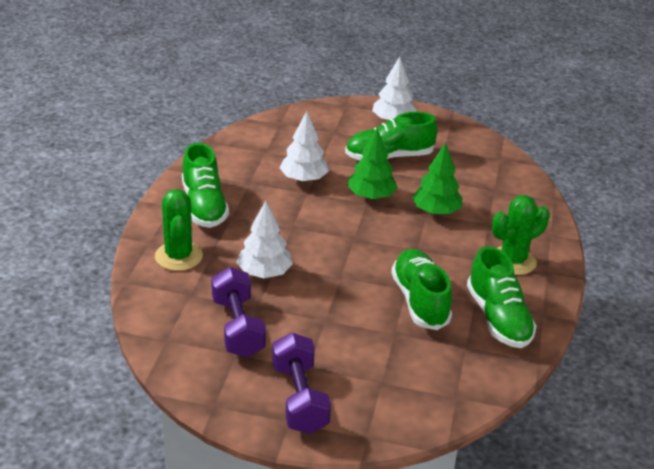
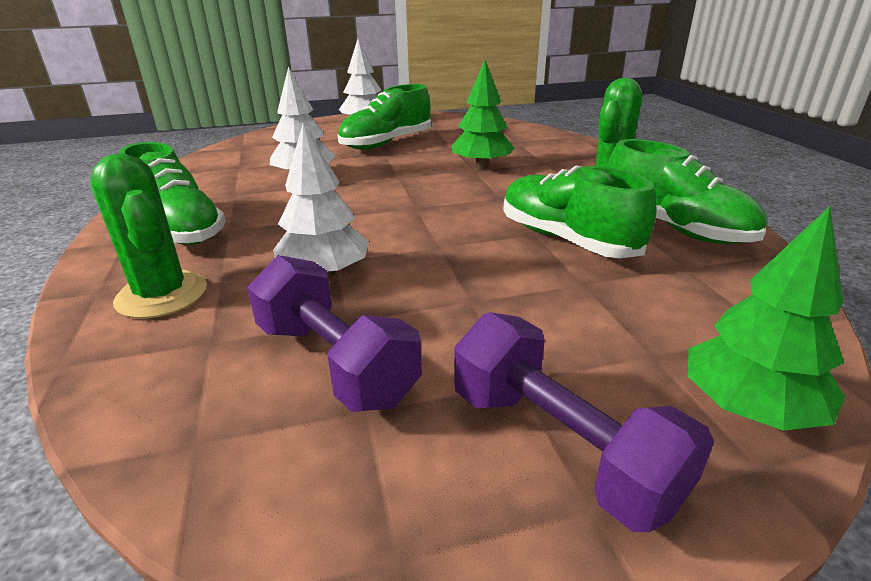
camera: 25 degrees left, 5 degrees down
(371, 196) = (398, 171): green tree -> green tree (748, 408)

